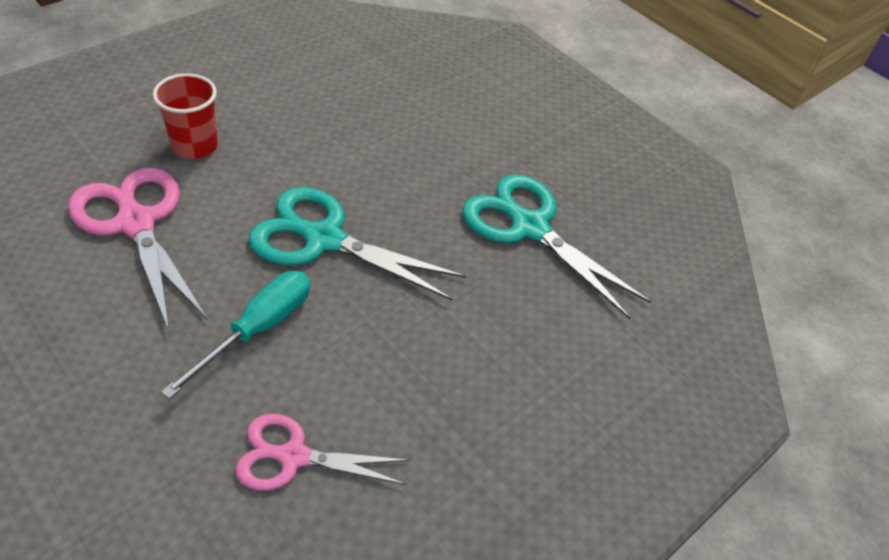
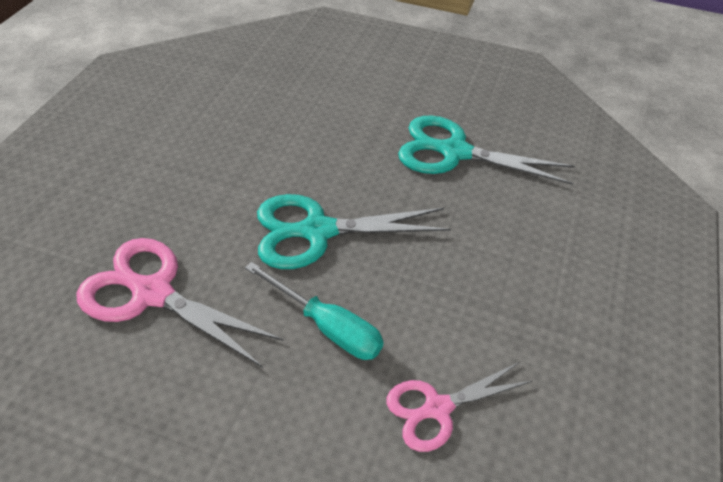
camera: 25 degrees left, 0 degrees up
(195, 146) = (148, 206): red cup -> none
(258, 329) = (327, 326): turquoise screwdriver -> turquoise screwdriver turned 120 degrees clockwise

